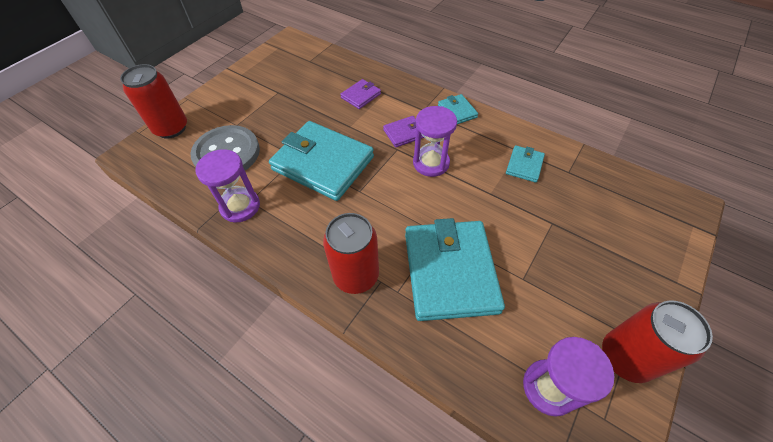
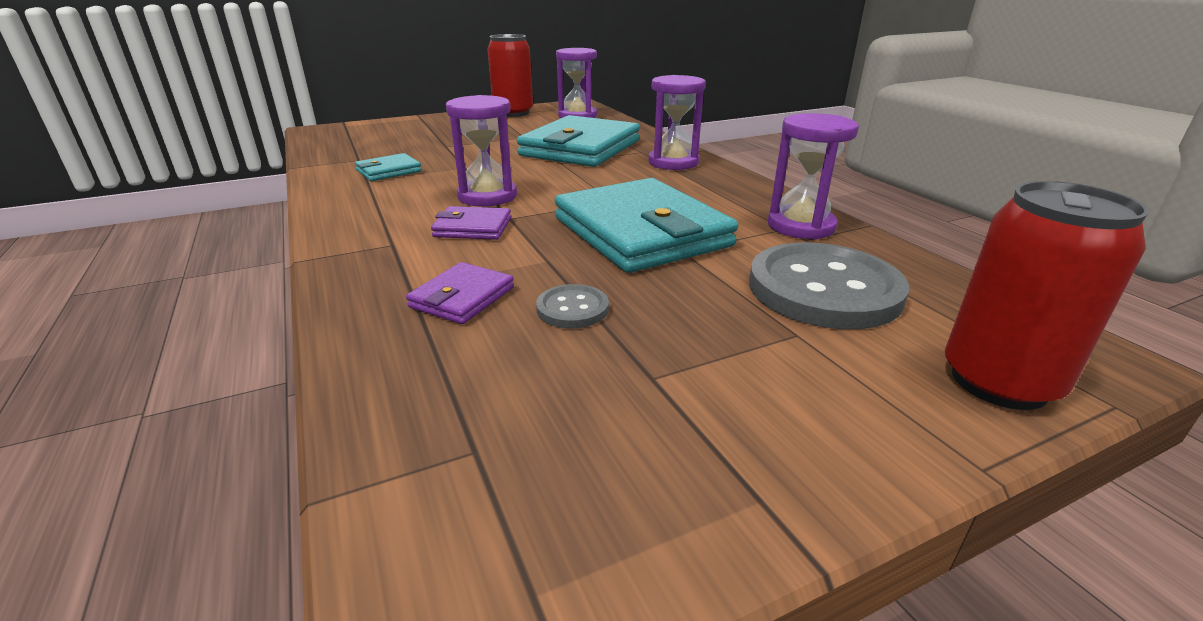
camera: 150 degrees left, 25 degrees down
(319, 106) = (572, 309): none -> grey button
(356, 275) = (673, 162): red can -> purple hourglass
(361, 96) = (462, 297): purple wallet -> purple wallet turned 45 degrees counterclockwise
(457, 111) = (350, 227): turquoise wallet -> none

